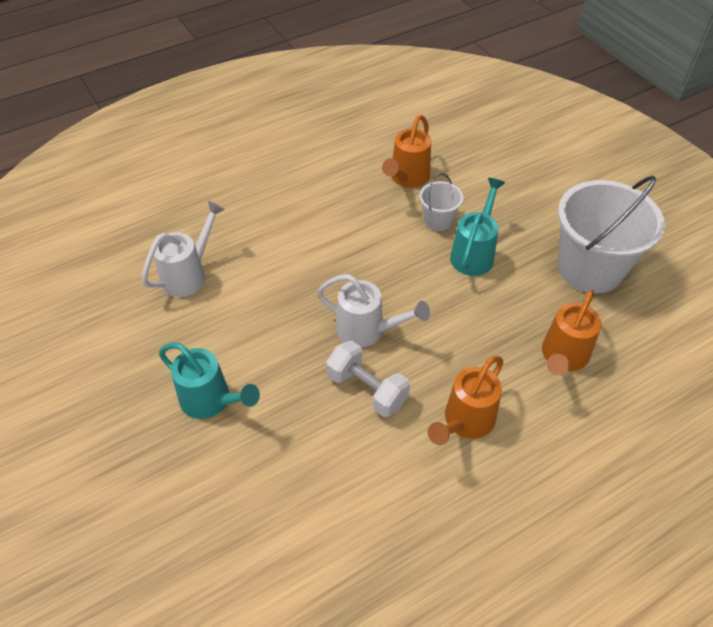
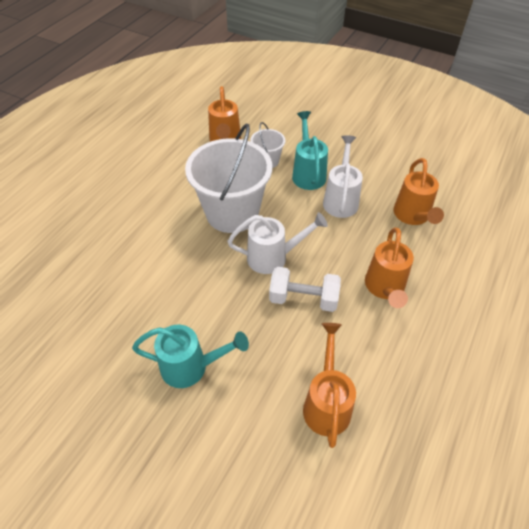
camera: 30 degrees left, 0 degrees up
(188, 274) = (102, 278): white watering can -> white watering can (341, 200)
(313, 506) = (326, 403): none -> orange watering can
(590, 268) = (387, 153): white bucket -> white bucket (232, 213)

